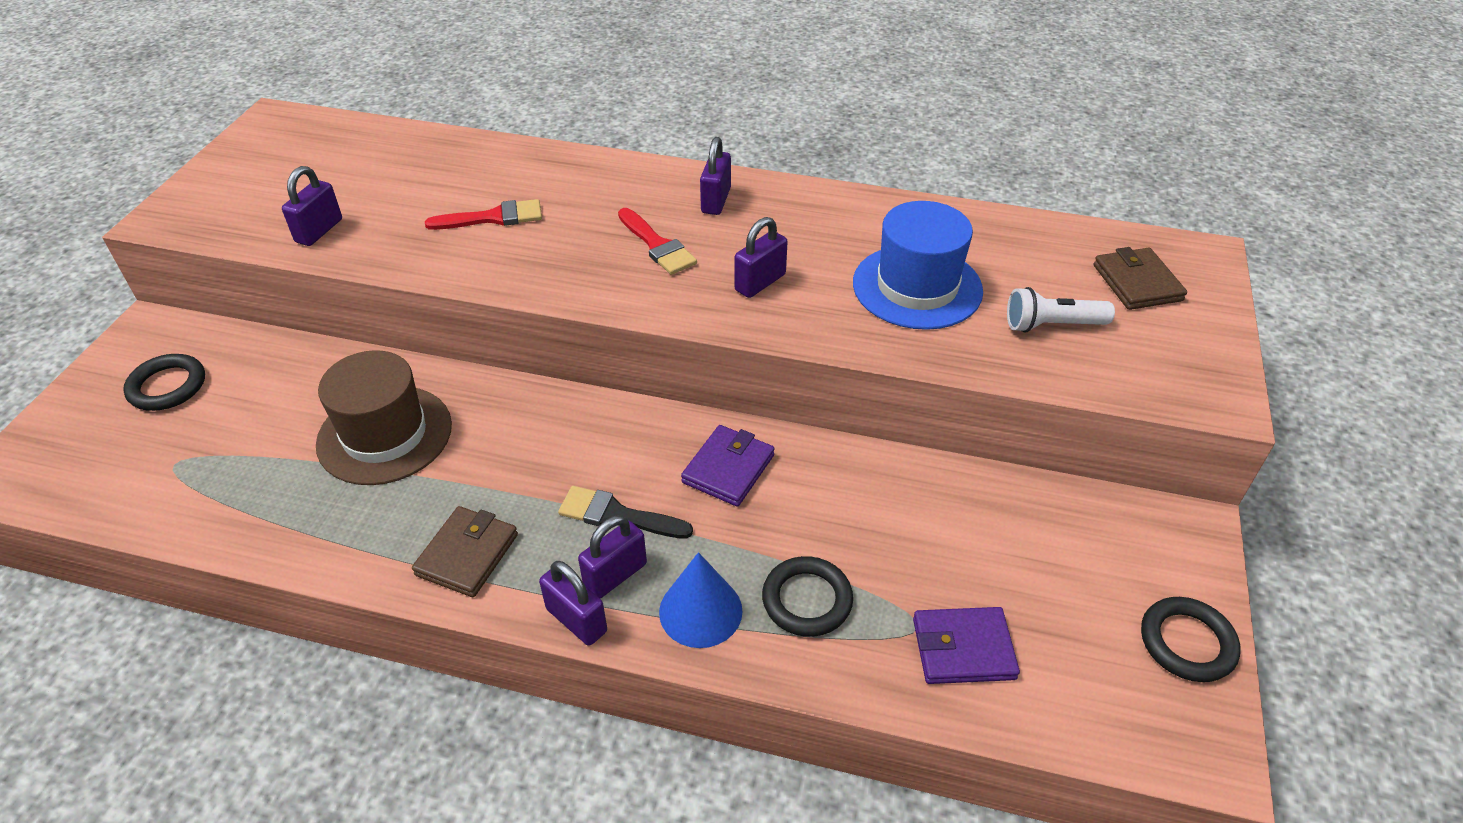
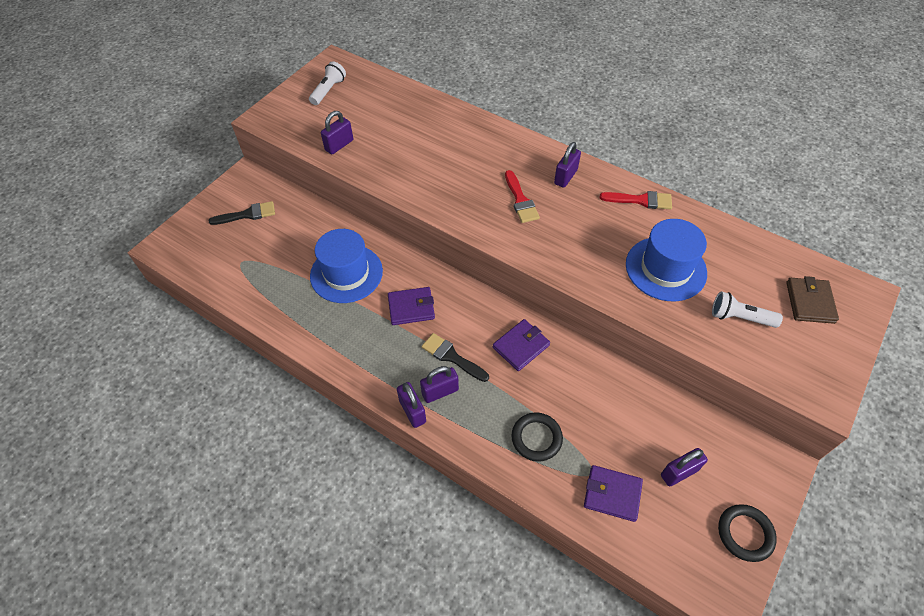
camera: 20 degrees right, 10 degrees up
(167, 386) = (247, 214): black ring -> black brush
(276, 159) = (328, 90): none -> white flashlight
(385, 434) = (346, 273): brown hat -> blue hat
(467, 554) = (369, 356): brown wallet -> none
(493, 218) = (434, 158): red brush -> red brush (641, 200)
(520, 458) = (411, 308): none -> purple wallet
(700, 611) = (477, 426): blue cone -> none
(760, 282) = (571, 241): purple padlock -> purple padlock (679, 472)

